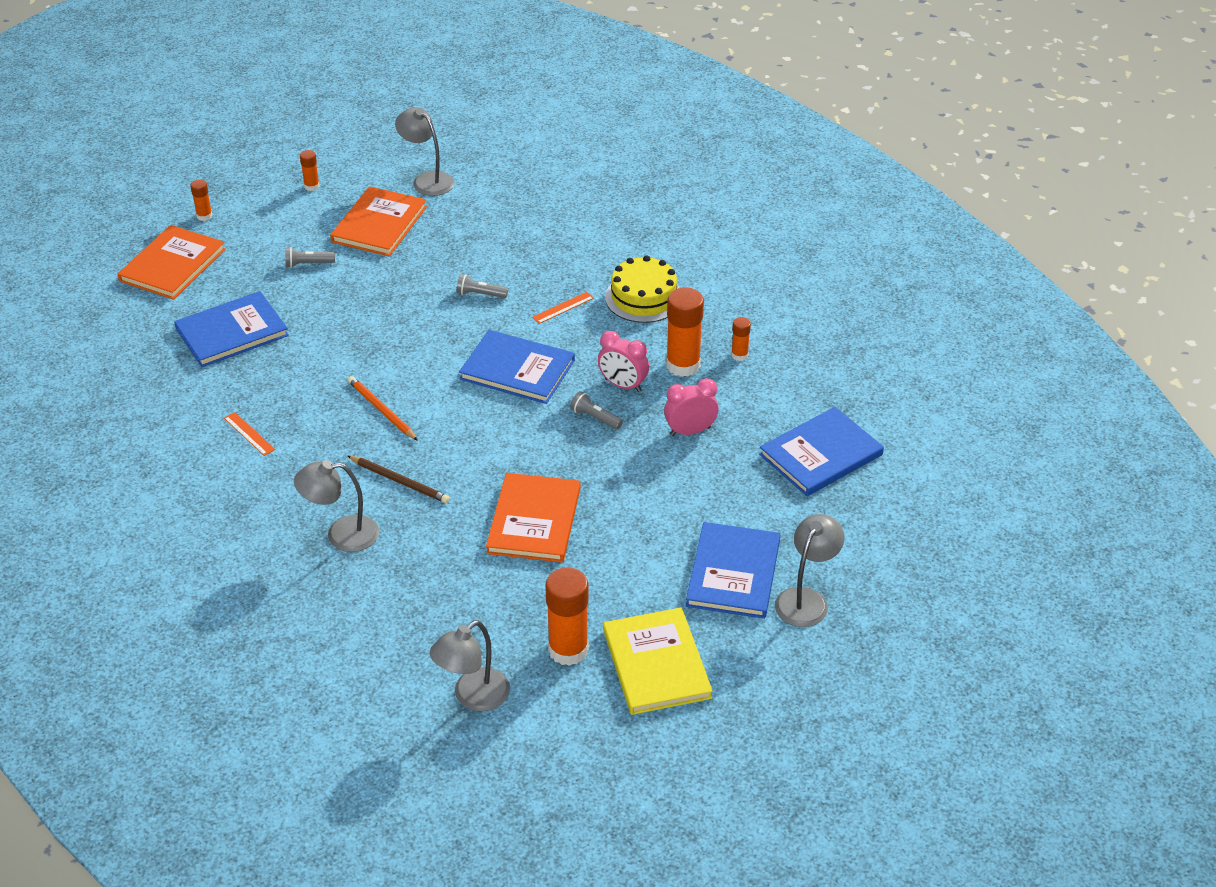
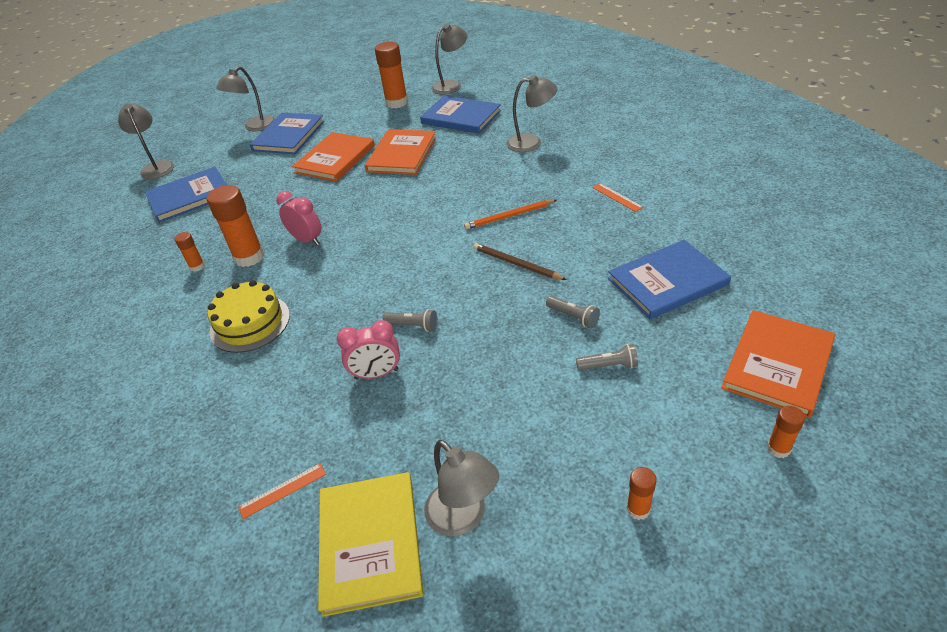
camera: 170 degrees left, 0 degrees up
(379, 224) = (528, 428): orange book -> orange book (335, 159)
(382, 410) = (509, 216): orange pencil -> orange pencil turned 105 degrees clockwise
(399, 481) = (493, 172): brown pencil -> brown pencil (516, 264)
(517, 370) = (391, 250): blue book -> blue book (461, 117)
(563, 307) = (333, 311): orange ruler -> orange ruler (283, 490)
(595, 418) = (339, 215): grey flashlight -> grey flashlight (573, 317)
(656, 664) = (351, 100): yellow book -> yellow book (369, 543)
(690, 431) = (271, 208): pink clock -> pink clock (376, 374)
(917, 513) = (157, 167): none -> grey lamp

